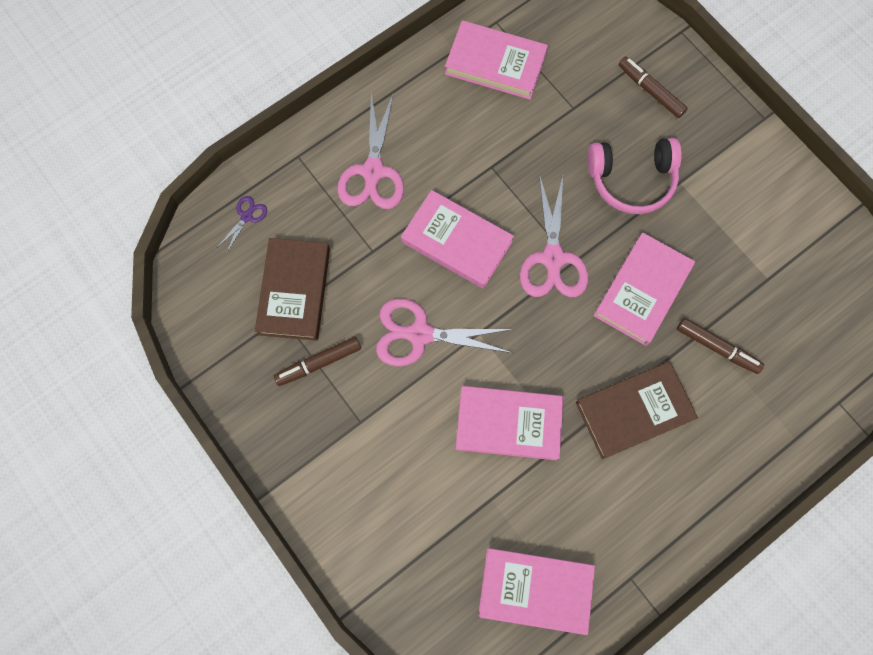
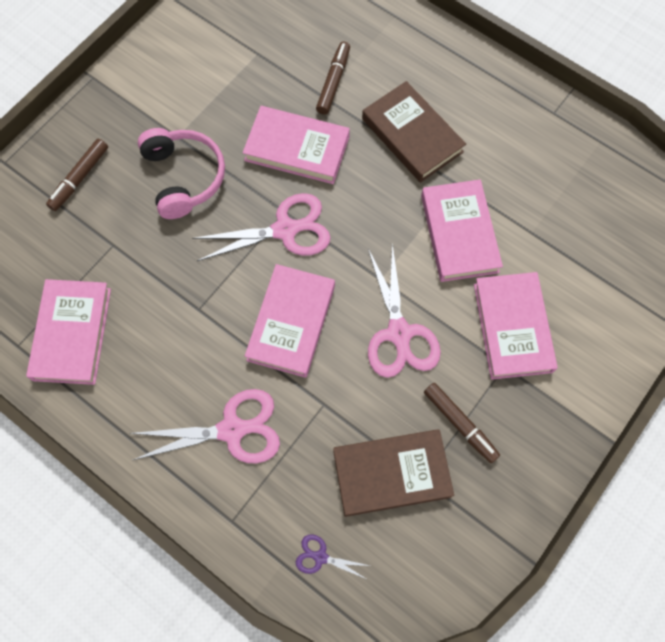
camera: 105 degrees left, 5 degrees down
(535, 589) = (593, 181): pink book -> pink book (512, 327)

